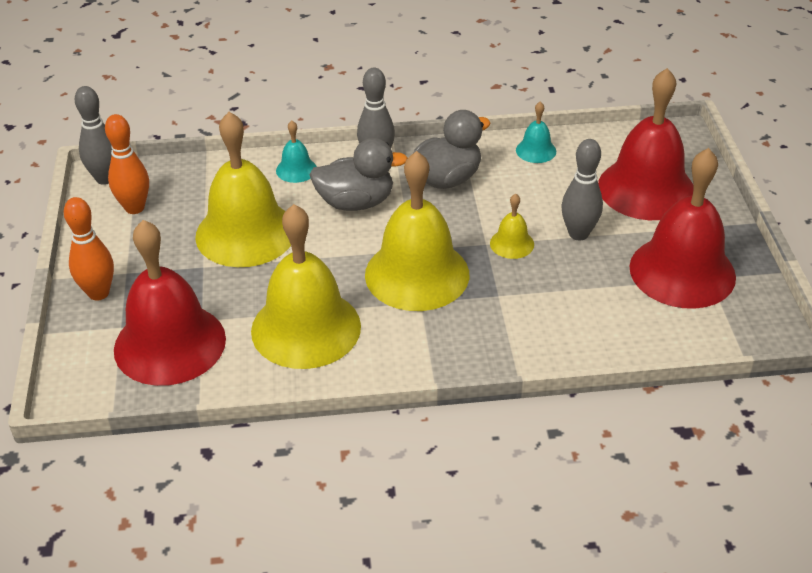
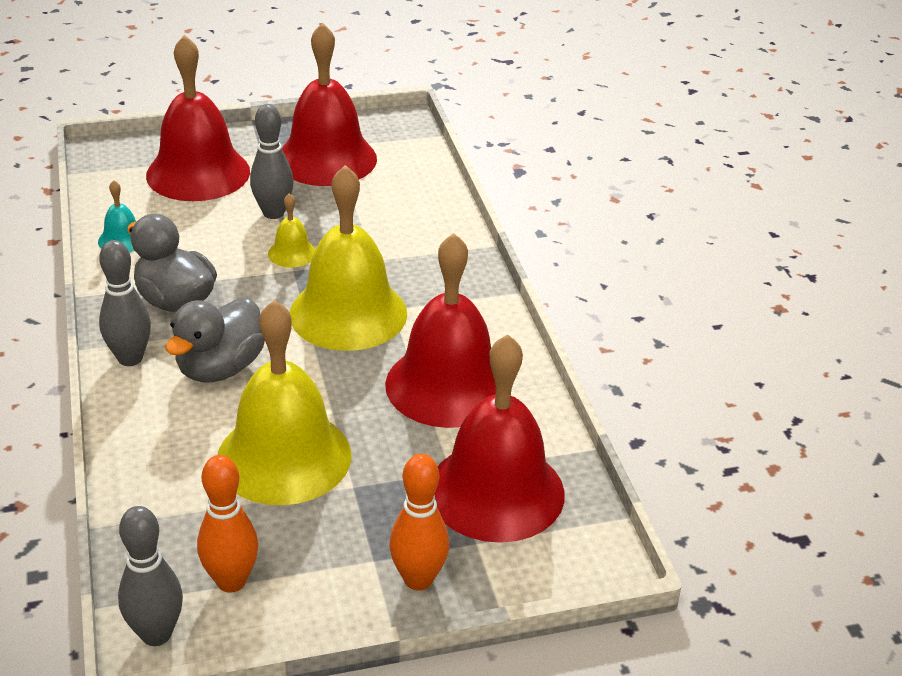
camera: 100 degrees left, 5 degrees down
(296, 169) = (146, 427): turquoise bell -> none
(306, 328) = (448, 385): yellow bell -> red bell
(356, 202) = (220, 368): grey duck -> grey duck turned 135 degrees counterclockwise

